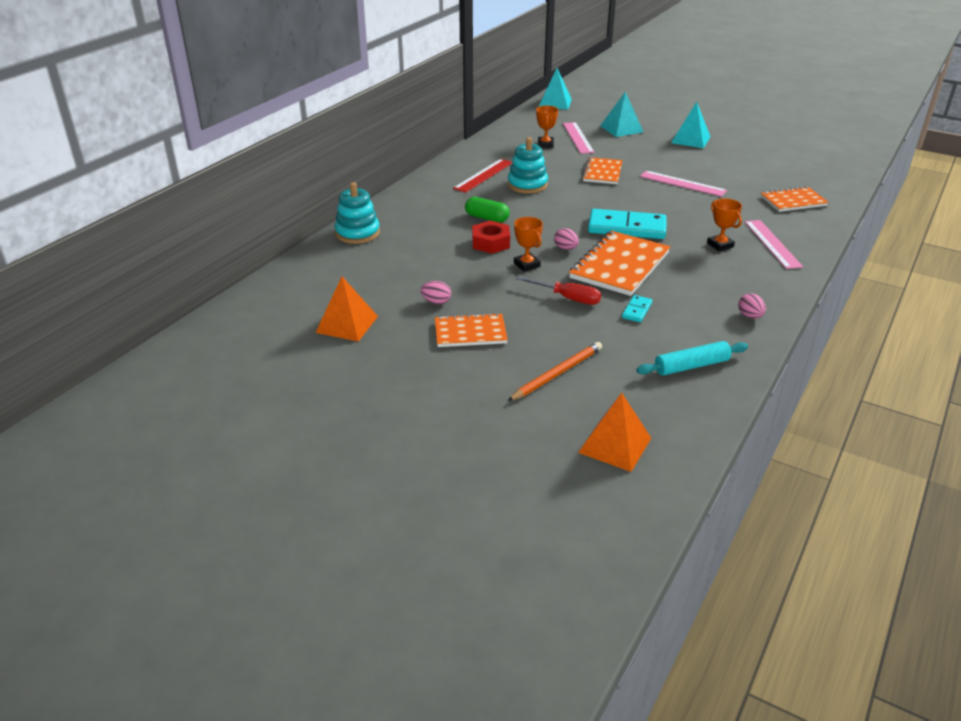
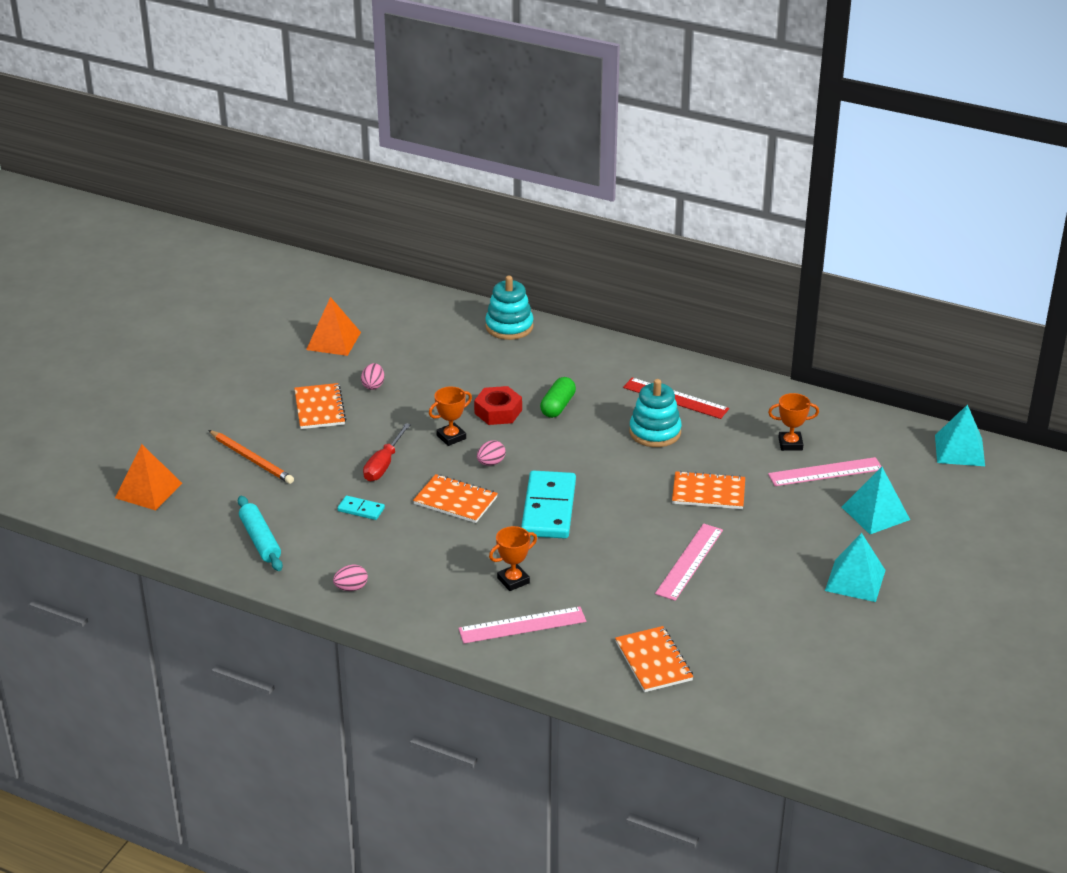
camera: 85 degrees right, 0 degrees up
(619, 265) = (455, 500): orange notebook -> orange notebook, size x0.62

